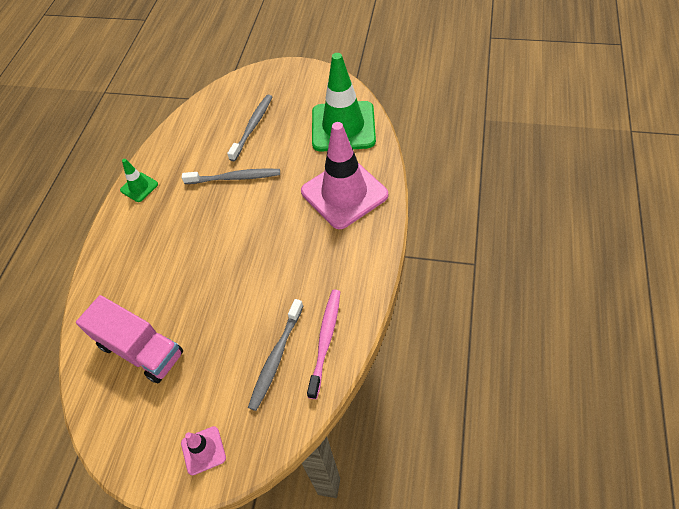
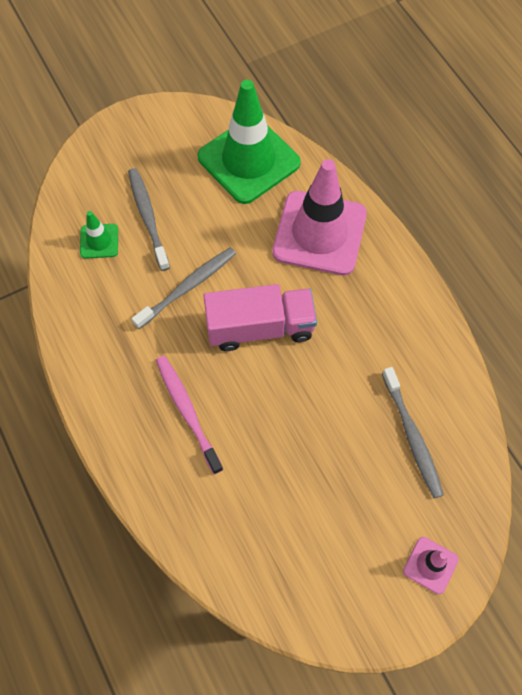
camera: 45 degrees left, 10 degrees up
(139, 187) = (87, 366): green traffic cone -> green traffic cone (99, 241)
(140, 349) = (276, 526): pink truck -> pink truck (260, 327)
(325, 340) = (439, 388): pink toothbrush -> pink toothbrush (187, 411)

